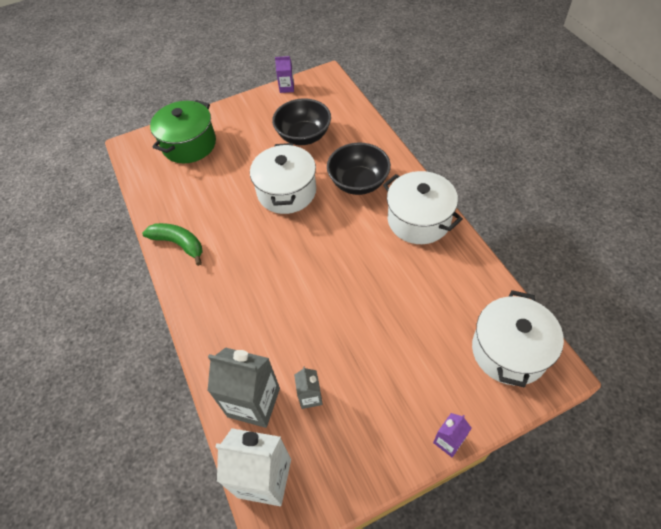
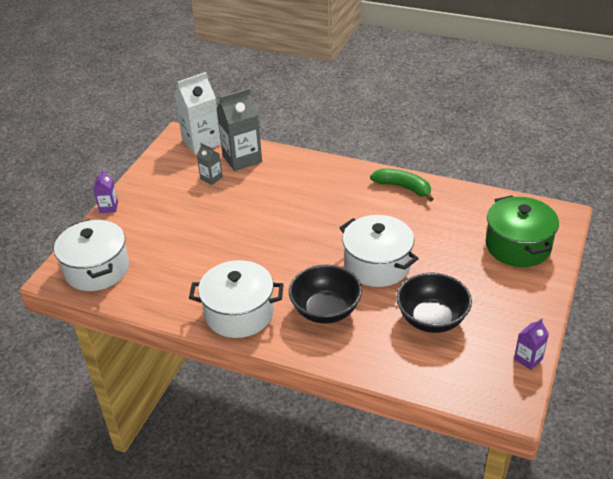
camera: 135 degrees right, 15 degrees down
(179, 244) = (403, 187): green banana -> green banana turned 135 degrees counterclockwise

